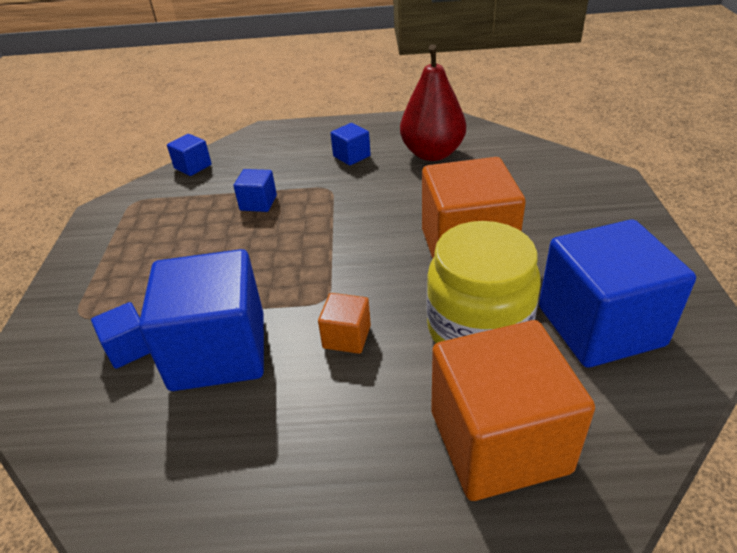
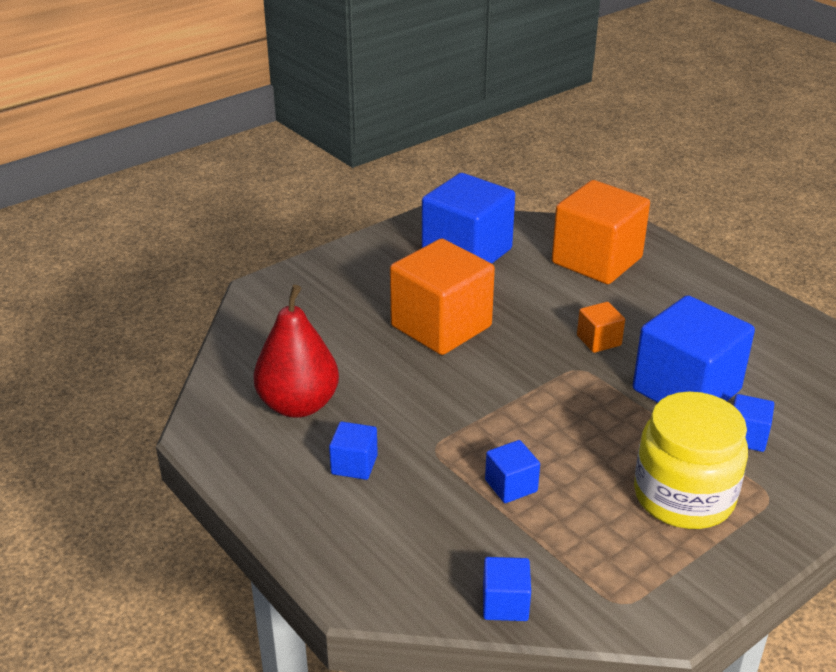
camera: 130 degrees left, 5 degrees down
(478, 329) = (524, 292): yellow jar -> yellow jar (683, 496)

